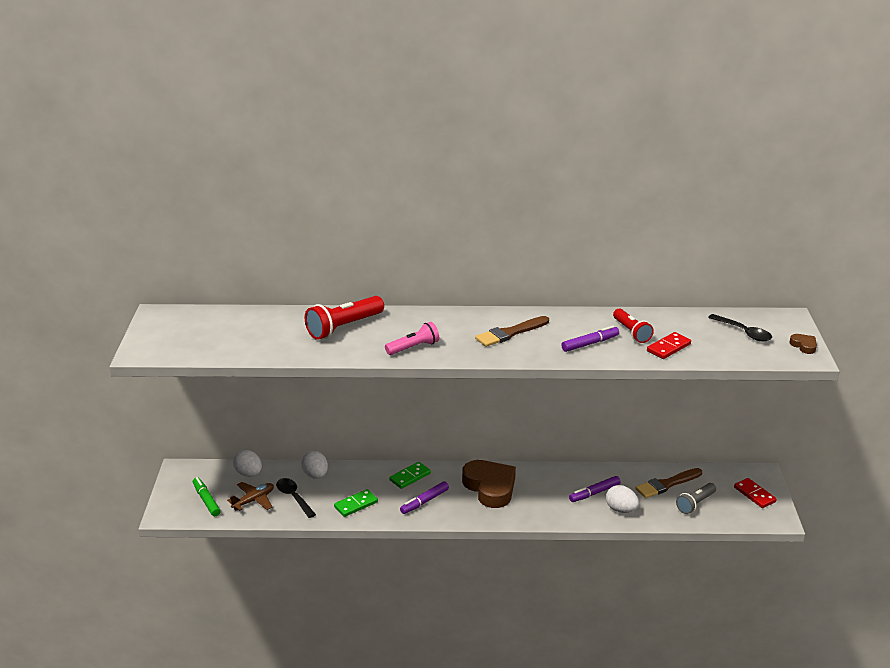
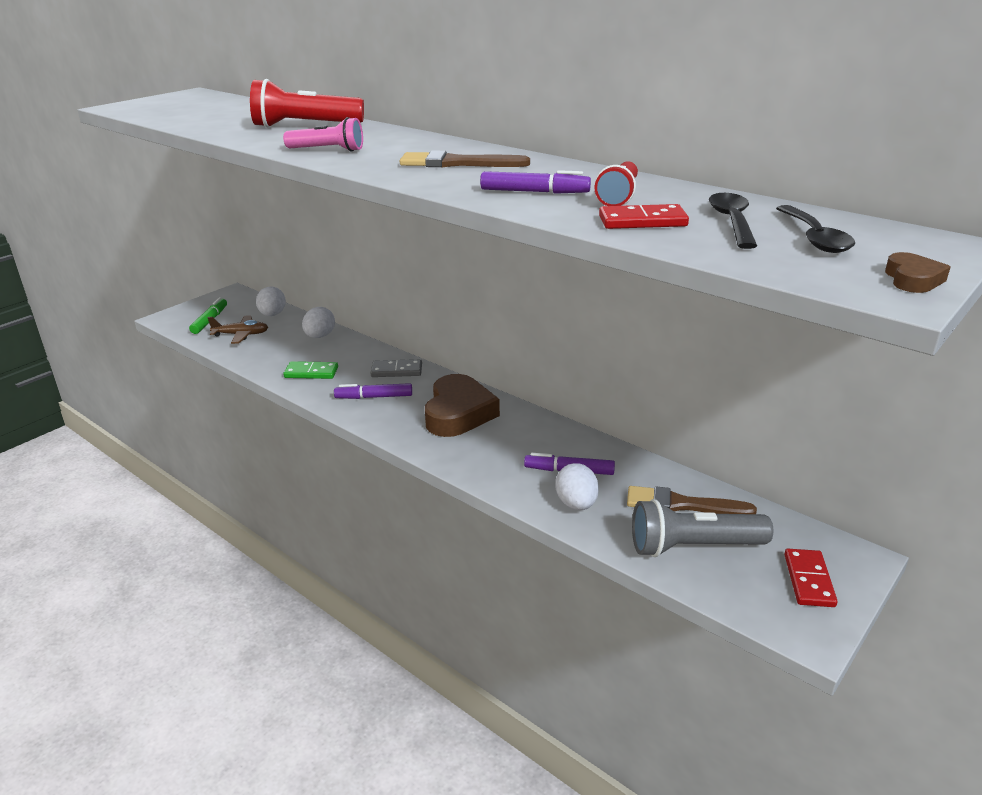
camera: 40 degrees right, 0 degrees up
(294, 497) = (273, 345): black spoon -> black spoon (732, 221)
(410, 477) = (396, 371): green domino -> grey domino
(695, 504) = (693, 547): grey flashlight -> grey flashlight, size x1.56

